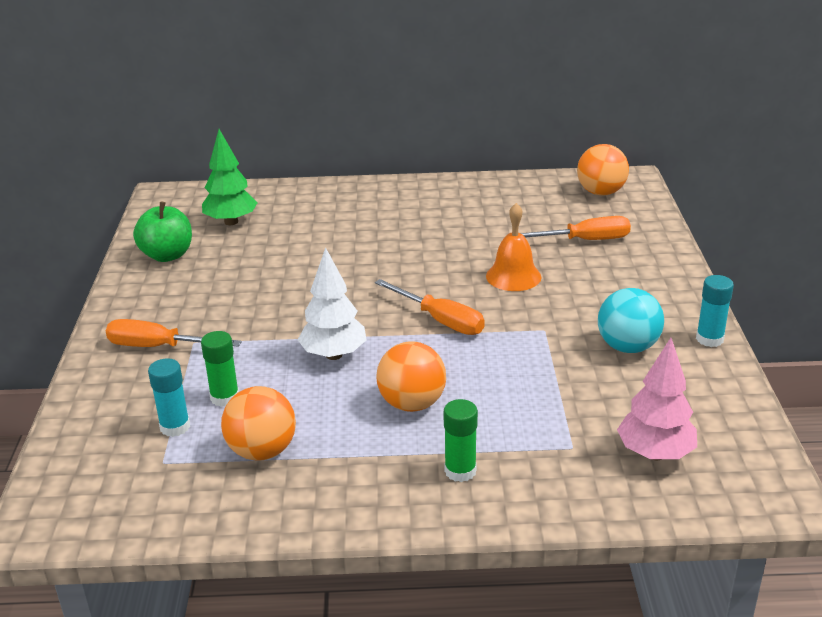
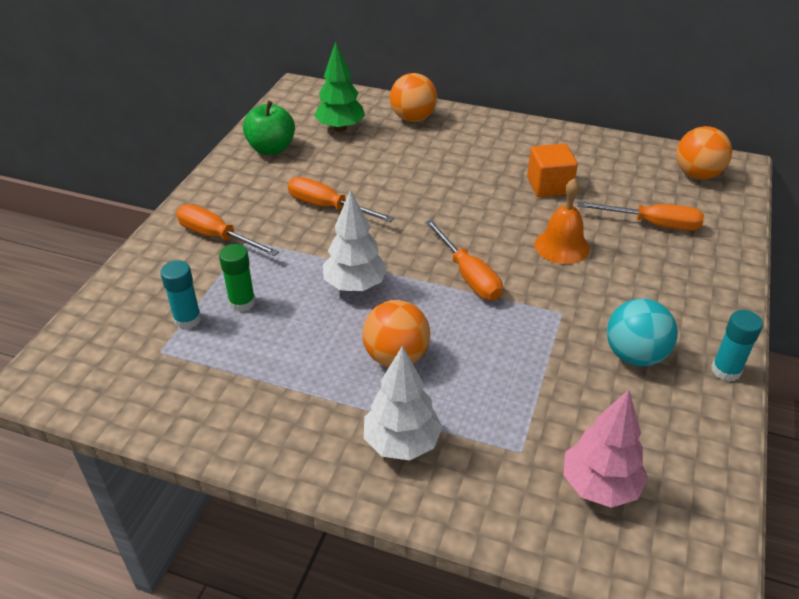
camera: 20 degrees right, 10 degrees up
(262, 451) = (243, 366): orange ball -> orange ball (413, 118)
(263, 294) = (328, 207): none -> orange screwdriver
(460, 471) = (402, 443): green glue stick -> white tree
(472, 229) = (549, 186): none -> orange cube

